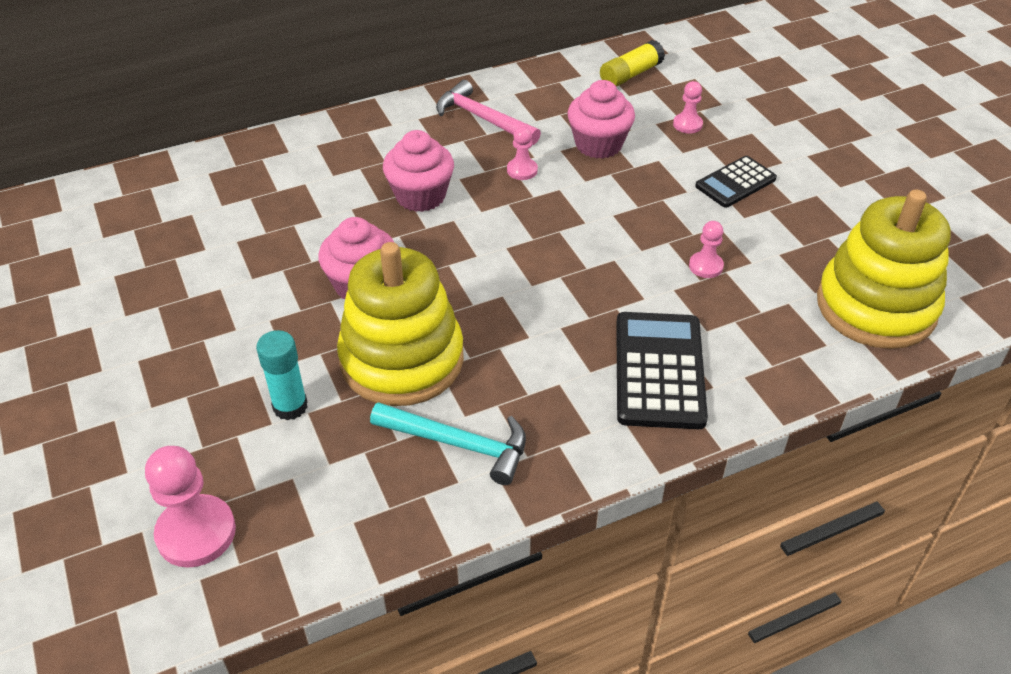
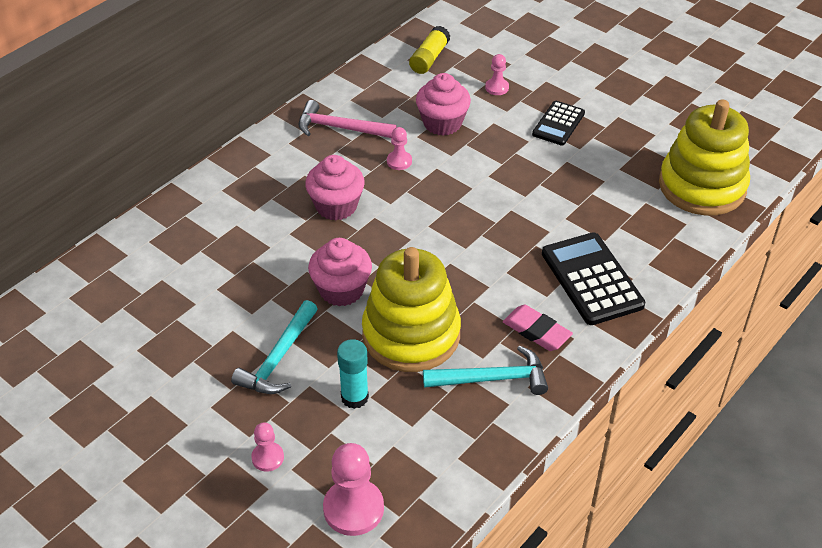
camera: 25 degrees left, 0 degrees up
(243, 334) = (278, 358): none -> turquoise hammer
(550, 408) = (536, 331): none -> pink eraser
(706, 266) = (576, 194): pink pawn -> pink pawn (267, 457)

